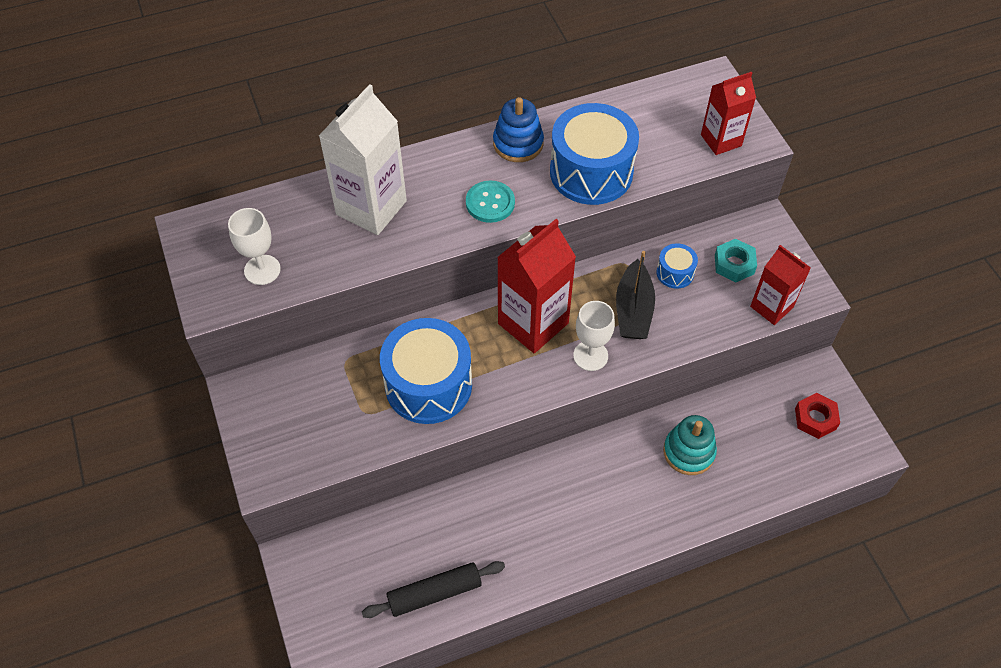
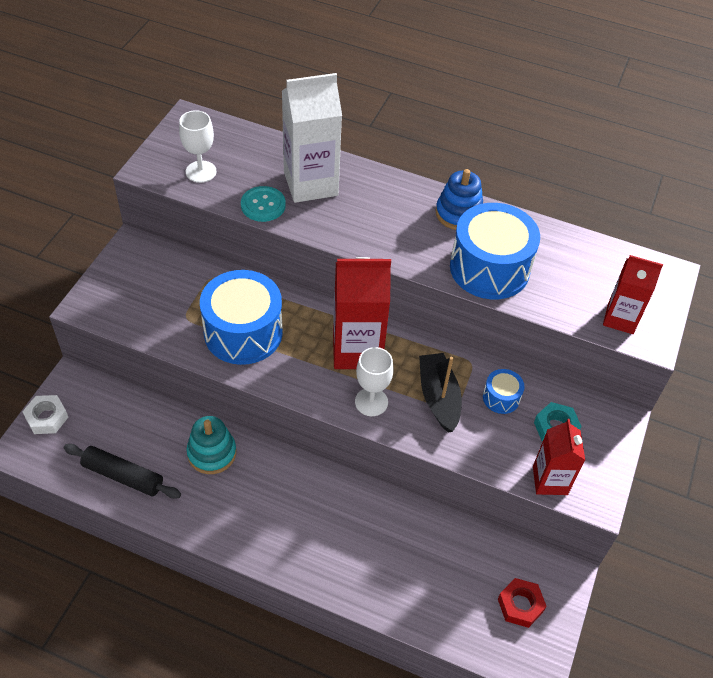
camera: 40 degrees right, 5 degrees down
(310, 607) = (47, 418): none -> white nut
(490, 203) = (392, 236): turquoise button -> turquoise button (263, 205)
(633, 310) = (438, 397): black boat -> black boat turned 120 degrees clockwise
(688, 452) = (393, 541): turquoise stacking toy -> turquoise stacking toy (212, 453)

